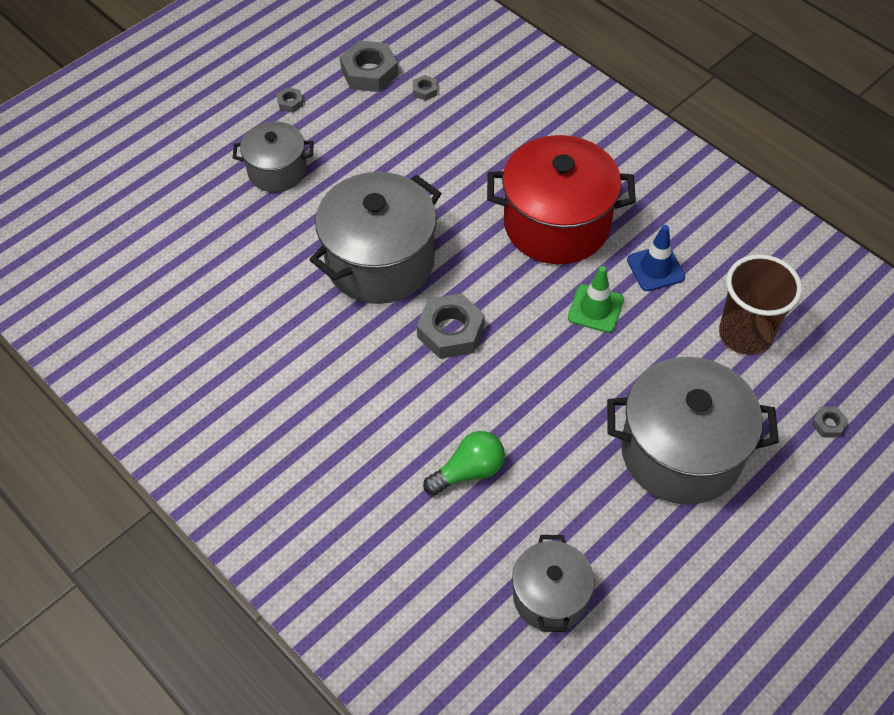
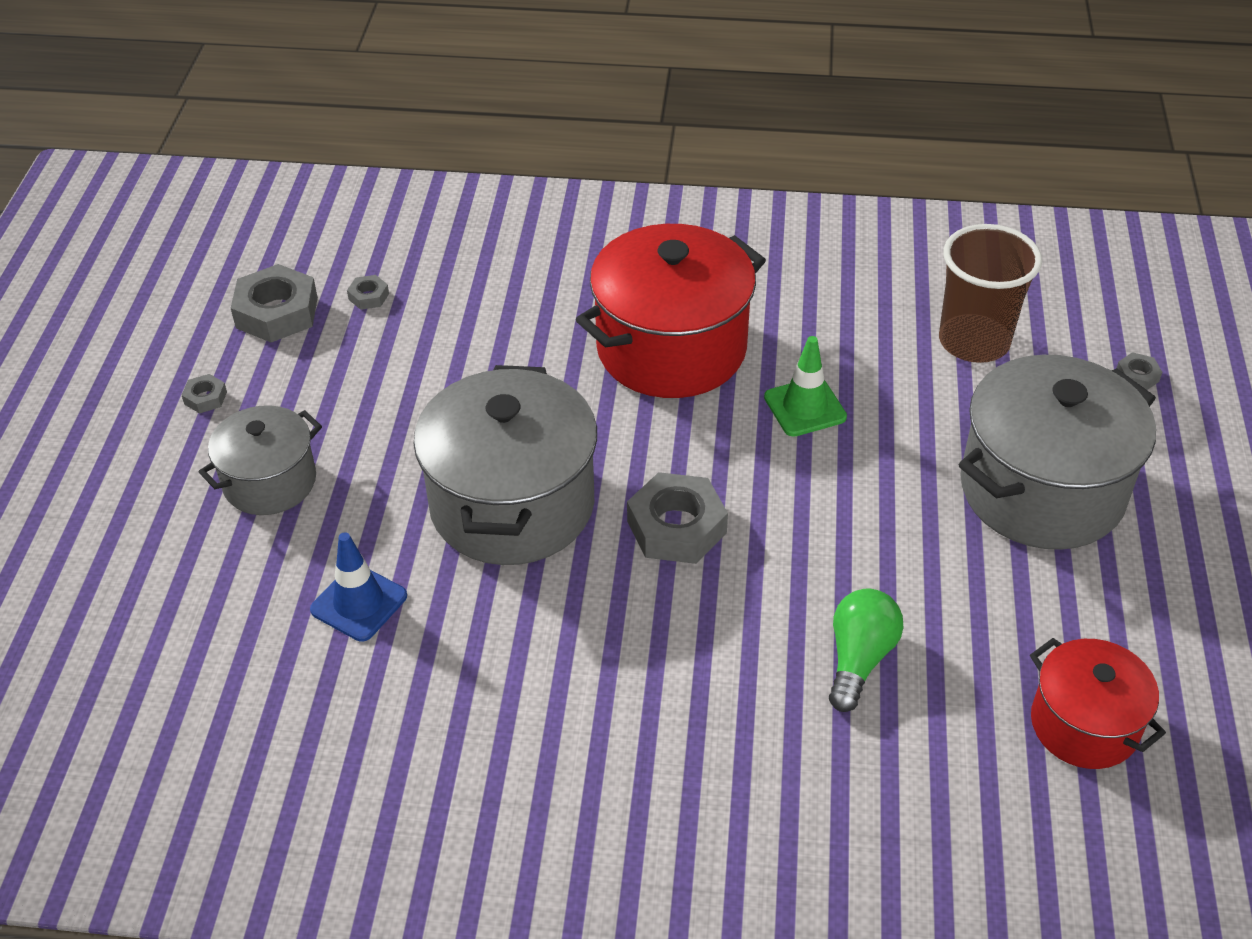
camera: 40 degrees left, 10 degrees down
(550, 596) = (1084, 725): grey pot -> red pot
(655, 268) = (820, 332): blue traffic cone -> blue traffic cone (359, 603)

